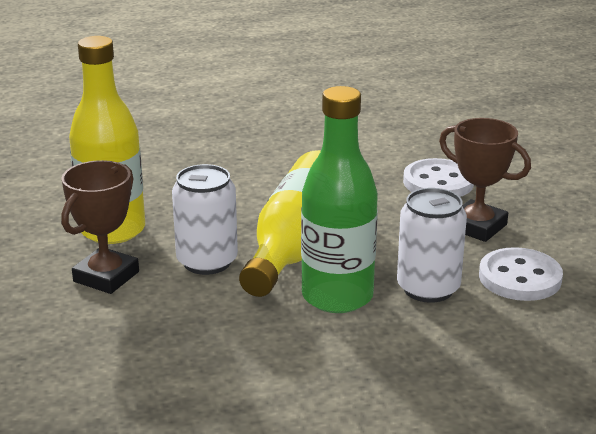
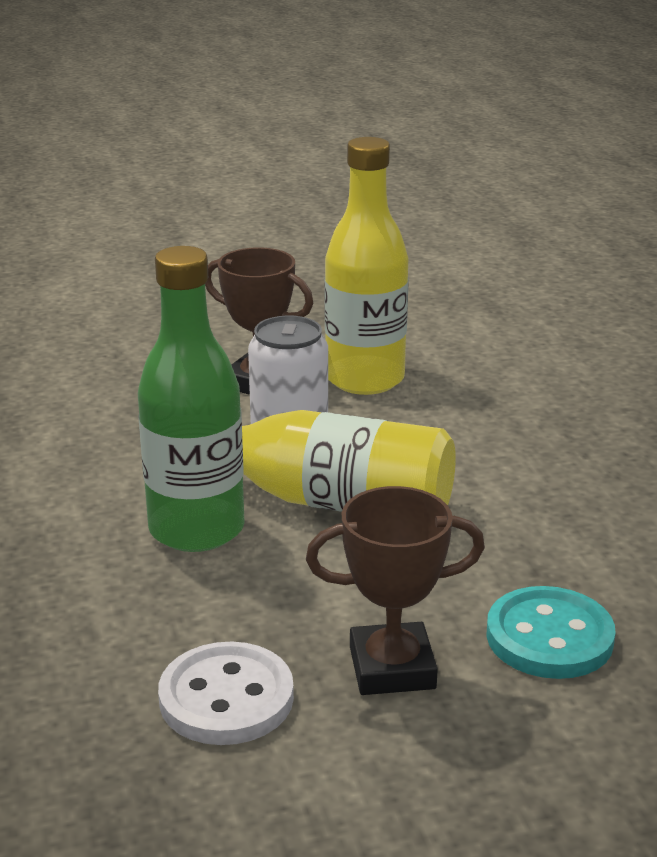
camera: 90 degrees right, 0 degrees up
(428, 288) = (206, 604): white can -> none
(438, 182) = (549, 637): white button -> turquoise button
(477, 226) = (392, 668): brown trophy -> brown trophy turned 45 degrees clockwise

